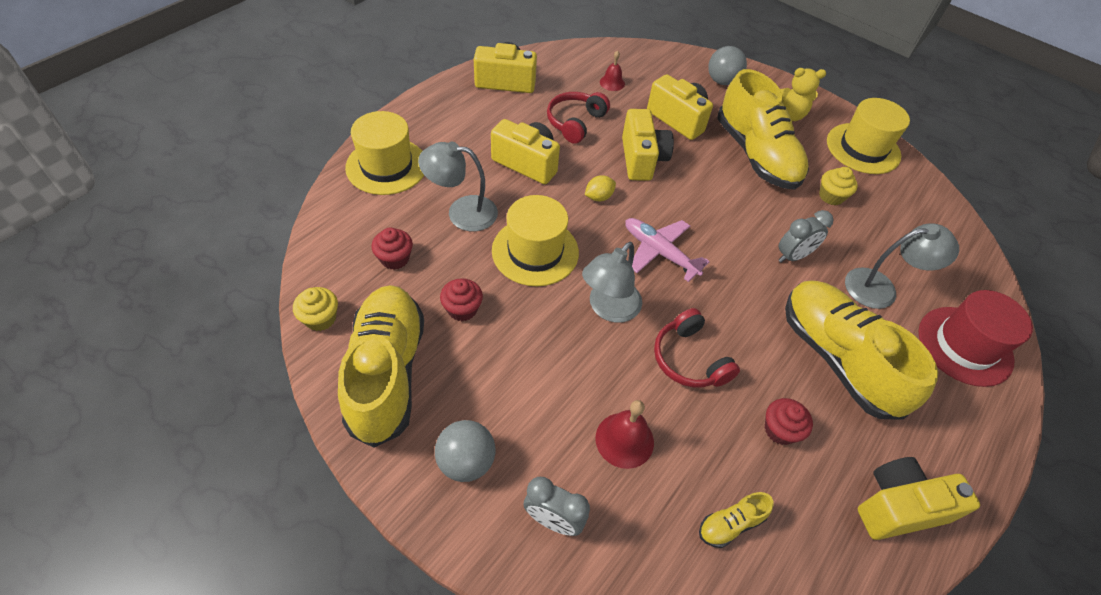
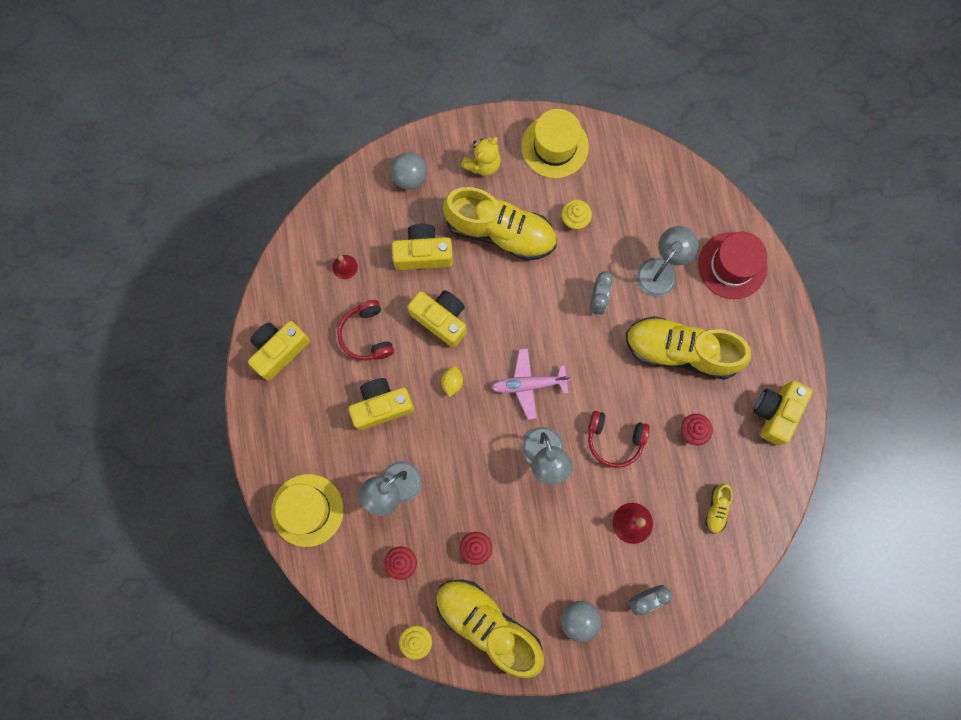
camera: 45 degrees left, 25 degrees up
(535, 251) = (465, 466): yellow hat -> none

